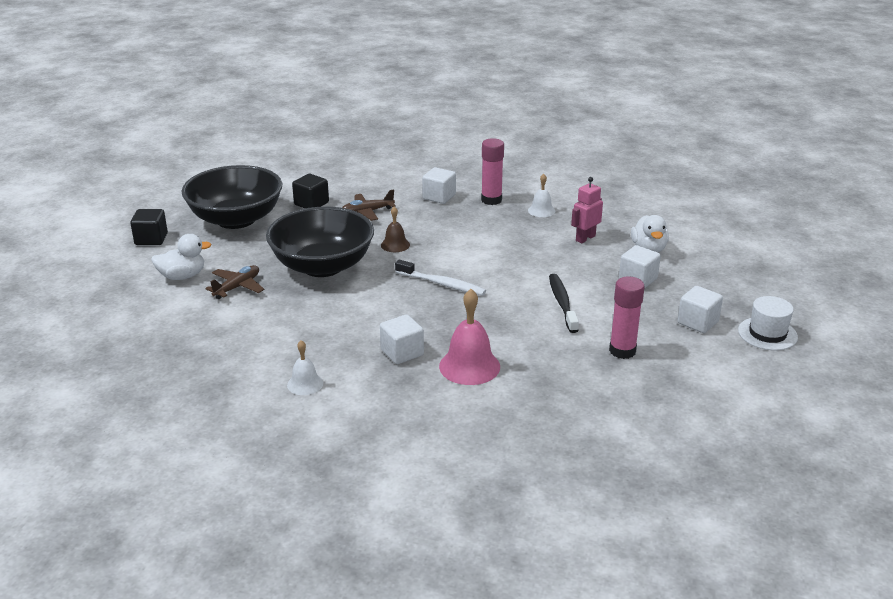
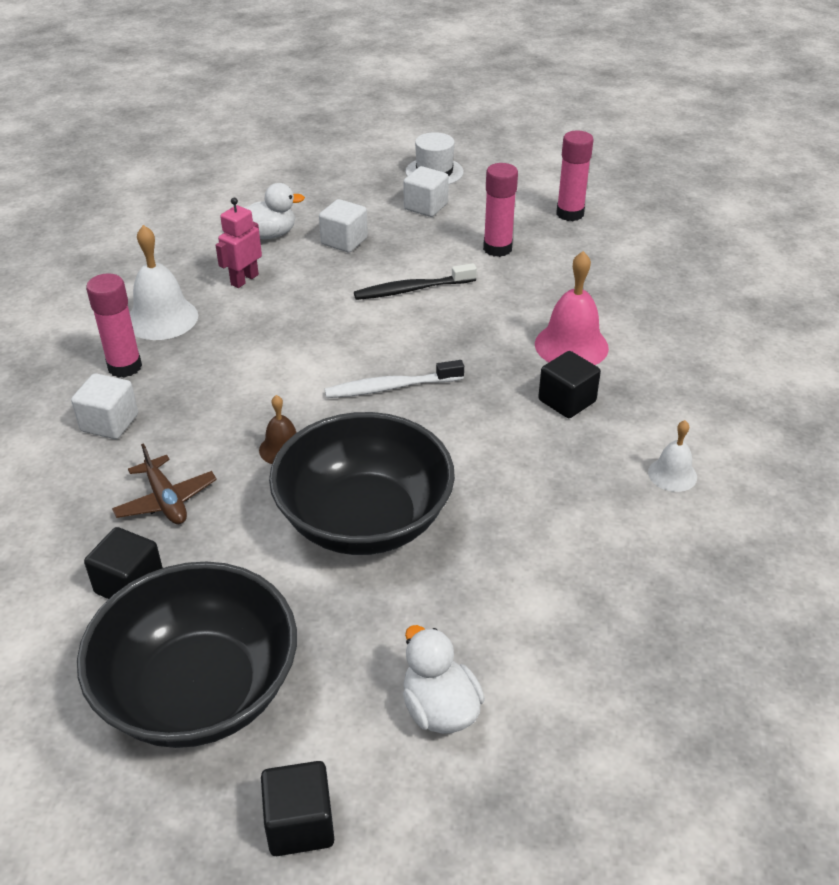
camera: 100 degrees left, 10 degrees up
(237, 287) = (456, 613): brown plane -> none
(402, 352) = (567, 401): white cube -> black cube
(442, 284) = (390, 387): white toothbrush -> white toothbrush turned 120 degrees counterclockwise
(541, 210) = (162, 318): white bell -> white bell, size x1.75
(585, 238) = (244, 279): pink robot -> pink robot turned 90 degrees clockwise
(687, 402) = (570, 214): none -> pink glue stick

